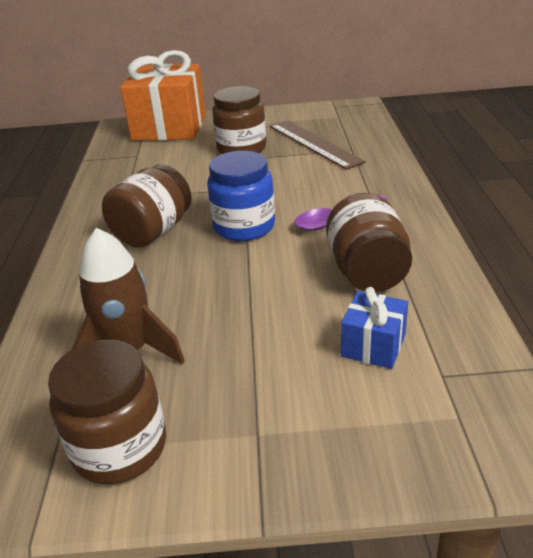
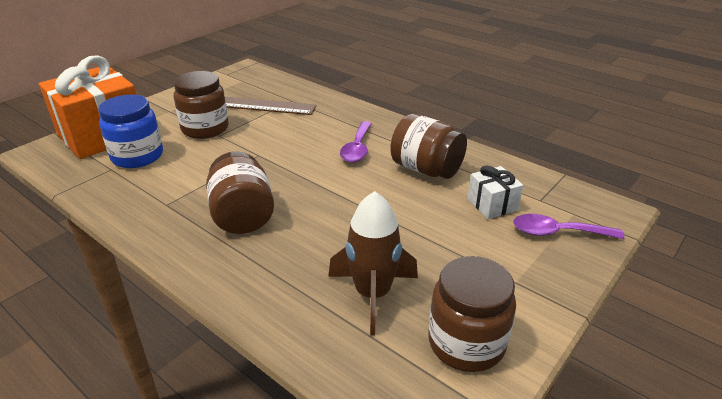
camera: 50 degrees left, 0 degrees up
(244, 227) = (306, 180): blue jar -> blue jar (137, 156)
(373, 345) = (492, 204): blue gift -> white gift
(395, 422) = (558, 232): none -> purple spoon

